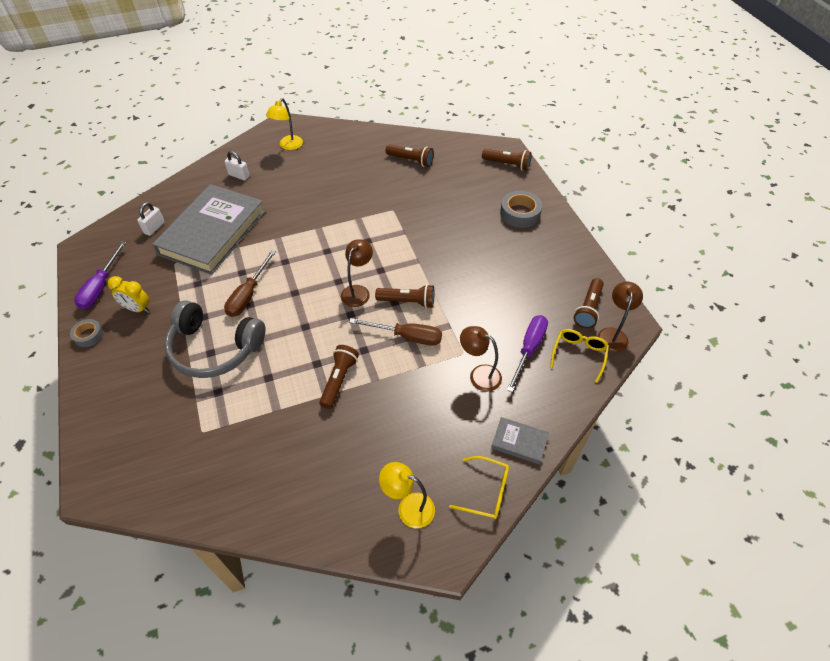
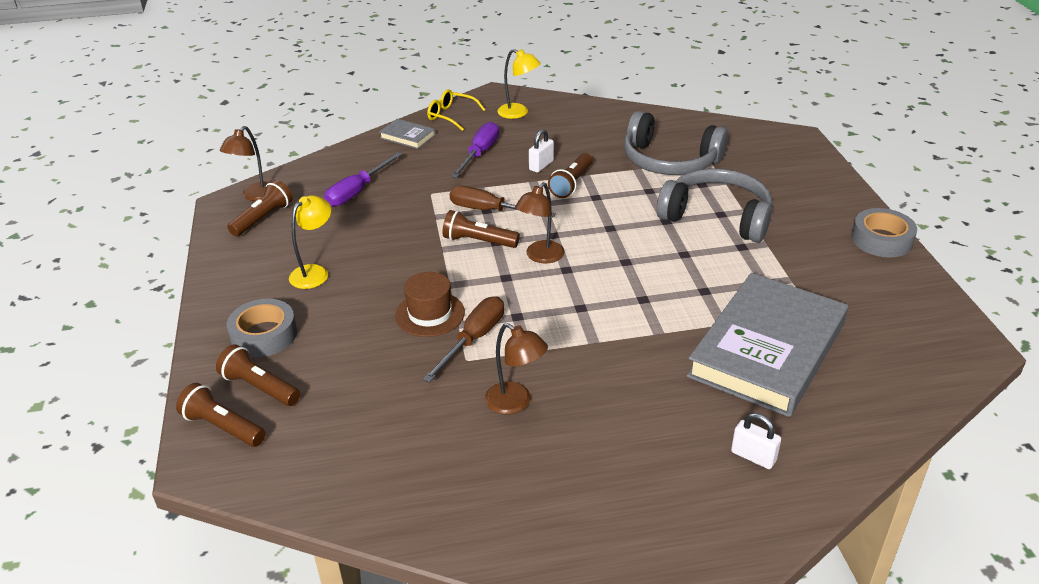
camera: 170 degrees left, 15 degrees down
(88, 335) = (881, 240): grey tape -> grey tape, size x1.66
(101, 287) = (904, 290): purple screwdriver -> purple screwdriver (479, 154)
(137, 309) = (834, 261): yellow clock -> none
(154, 228) = (872, 367): white padlock -> white padlock (541, 165)
(242, 426) = (669, 161): none -> grey headphones
(248, 295) = (688, 264): brown screwdriver -> brown screwdriver (473, 339)
(288, 146) = (661, 524): yellow lamp -> yellow lamp (315, 272)
(411, 160) = (403, 456): brown flashlight -> brown flashlight (260, 387)
(424, 237) = (430, 314): none -> brown hat
(479, 375) = (422, 177): brown lamp -> brown lamp (515, 403)
(579, 354) = (306, 184): yellow glasses -> none

